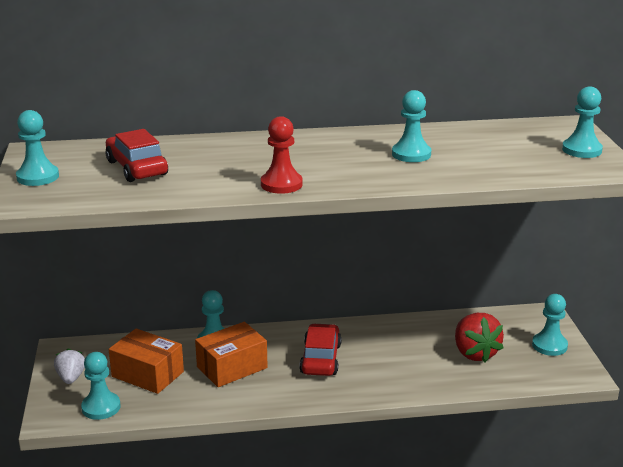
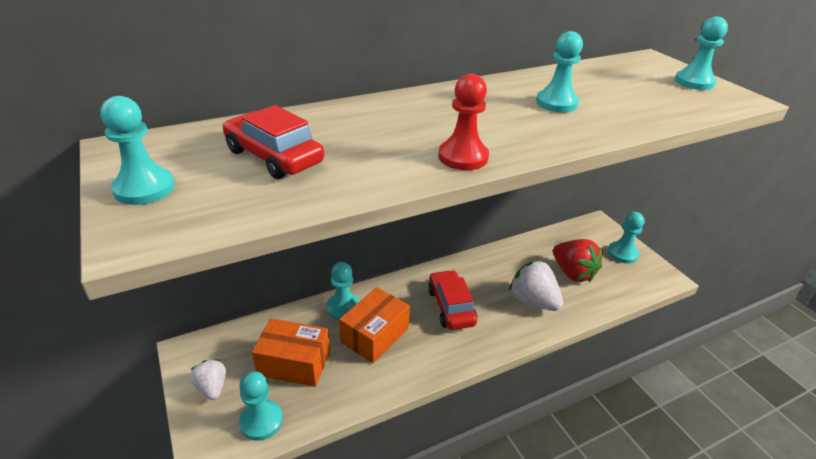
camera: 20 degrees left, 10 degrees up
(410, 369) = (533, 301): none -> white strawberry

